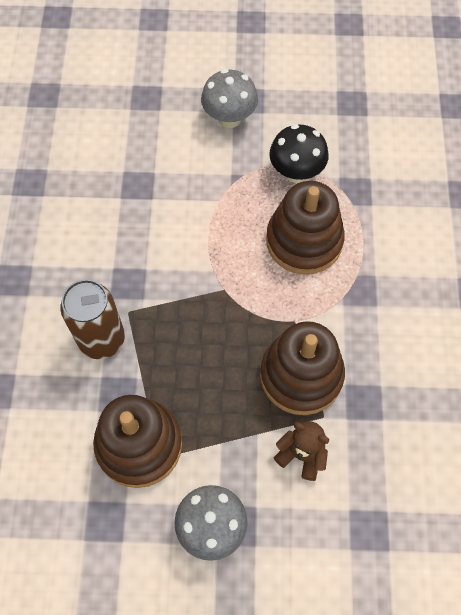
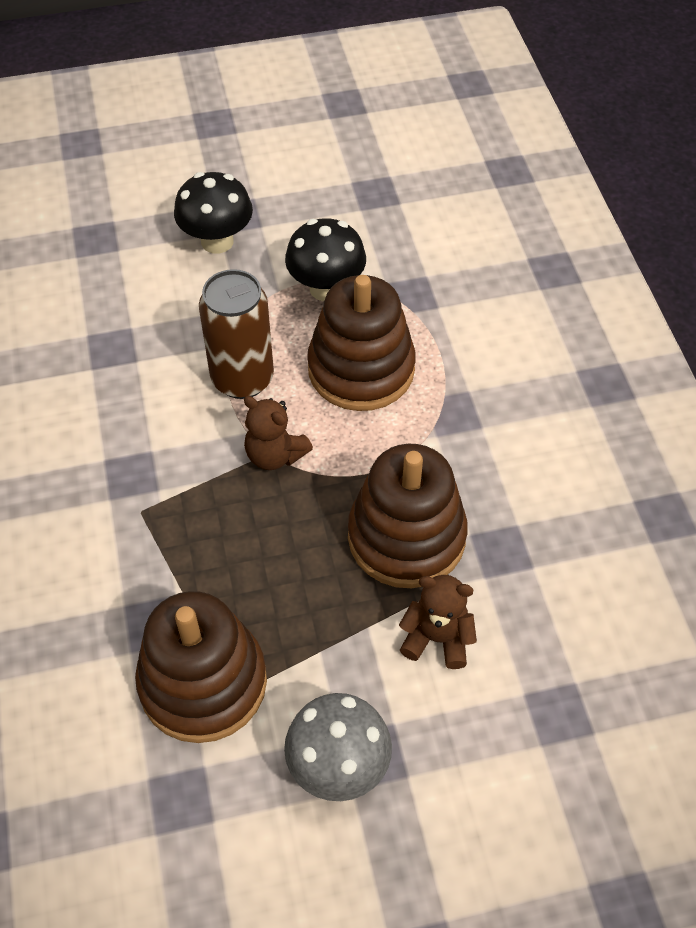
camera: 15 degrees left, 10 degrees down
(102, 339) = (112, 556): brown can -> brown can (242, 379)
(227, 292) = (275, 455): none -> brown teddy bear
(229, 118) = (217, 241): grey mushroom -> black mushroom

